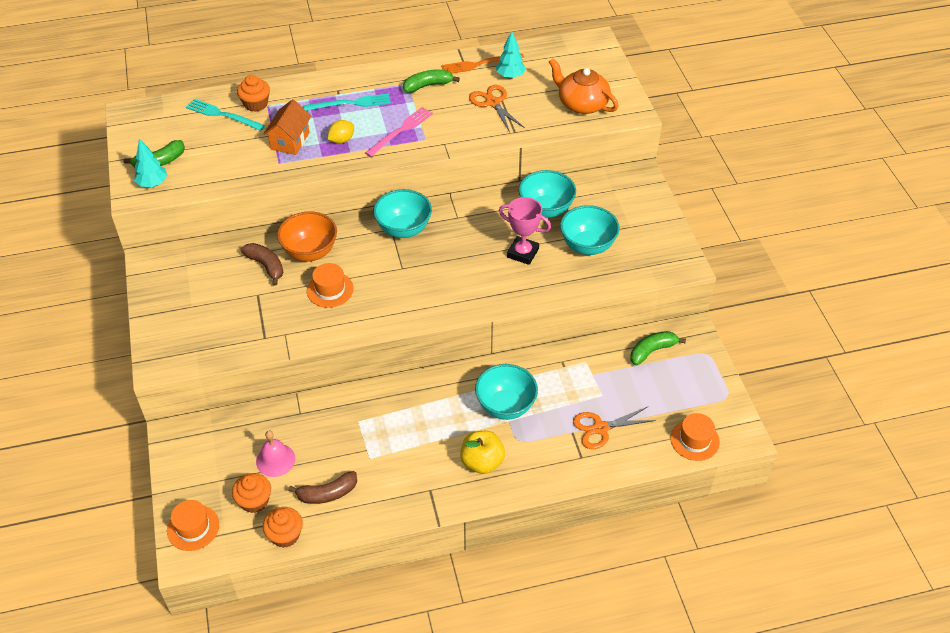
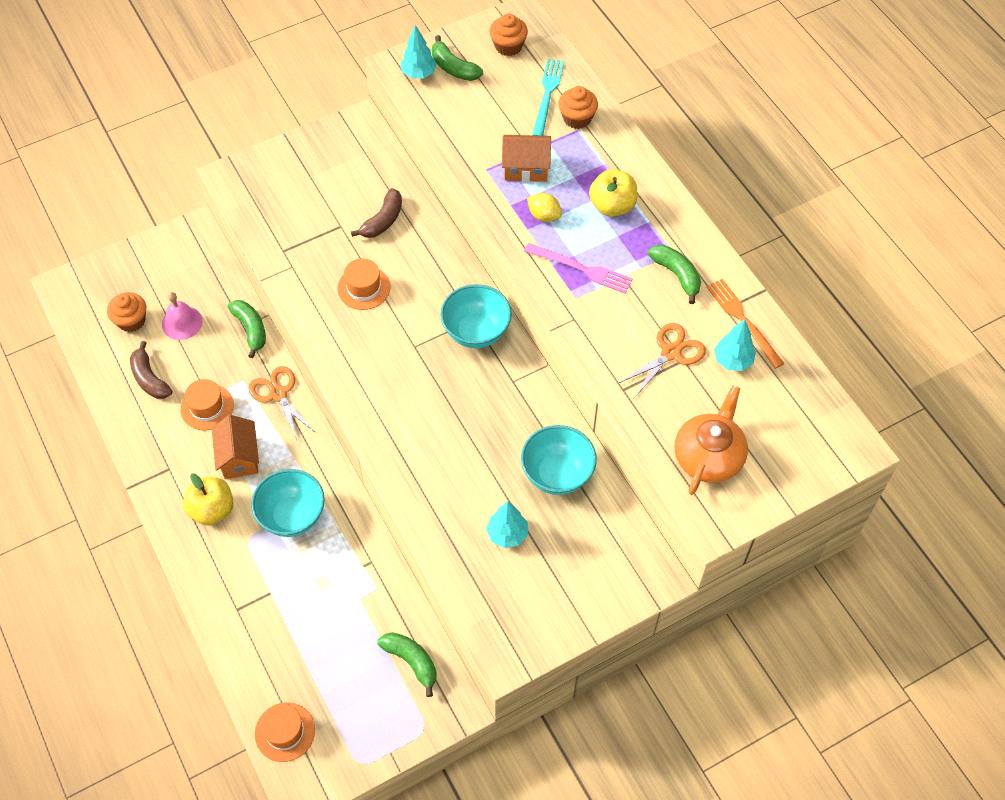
camera: 75 degrees right, 10 degrees up
(193, 527) = (95, 282): orange hat -> orange hat (207, 407)
(285, 535) = (97, 358): orange cupcake -> orange cupcake (508, 46)
(307, 408) = (251, 329): none -> green banana
(310, 252) = (414, 253): orange bowl -> none
(350, 103) = (612, 206): turquoise fork -> yellow apple
(436, 435) = (239, 457): none -> orange house
(523, 253) = (474, 464): pink trophy -> none
(587, 246) = (507, 534): turquoise bowl -> turquoise tree
(601, 428) = (281, 623): orange scissors -> orange scissors (278, 394)

